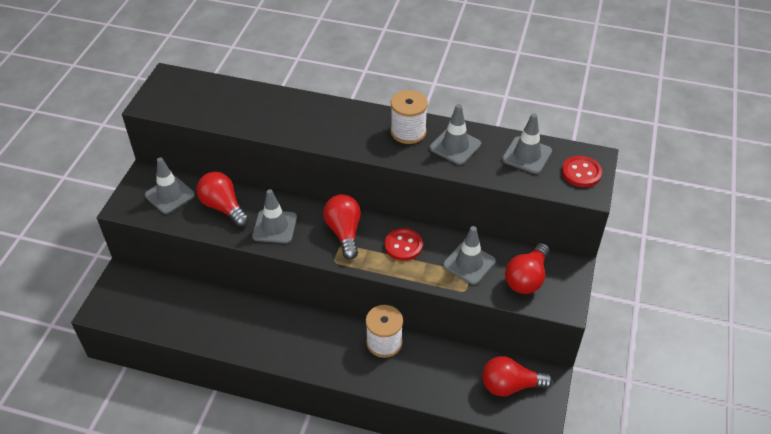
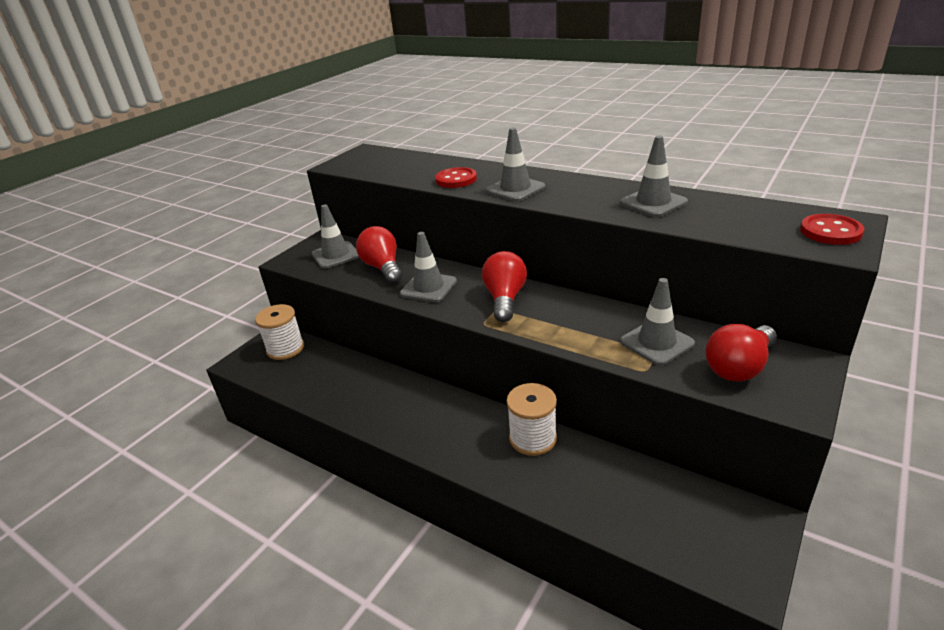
camera: 20 degrees right, 15 degrees down
(403, 245) = (573, 317): red button -> red button (456, 179)
(408, 132) = (597, 190): white spool -> white spool (285, 349)
(510, 385) = (702, 521): red light bulb -> none
(527, 155) = (750, 214): grey traffic cone -> grey traffic cone (515, 189)

